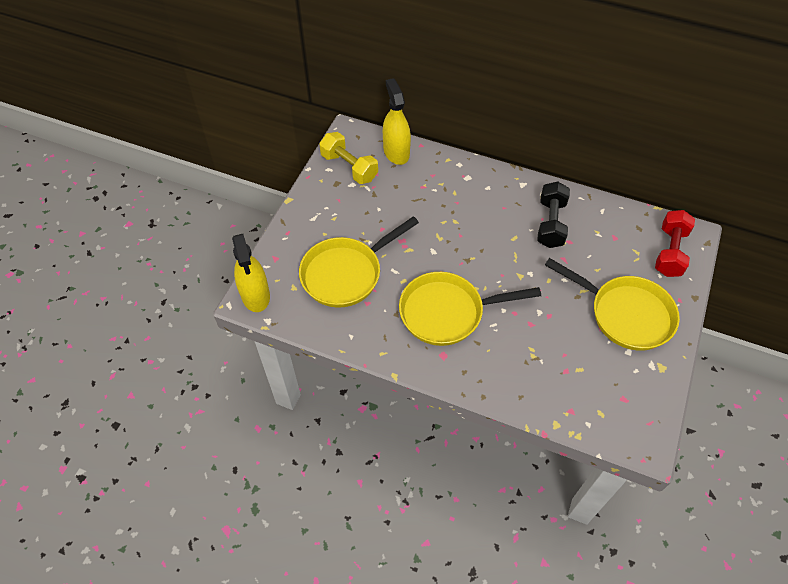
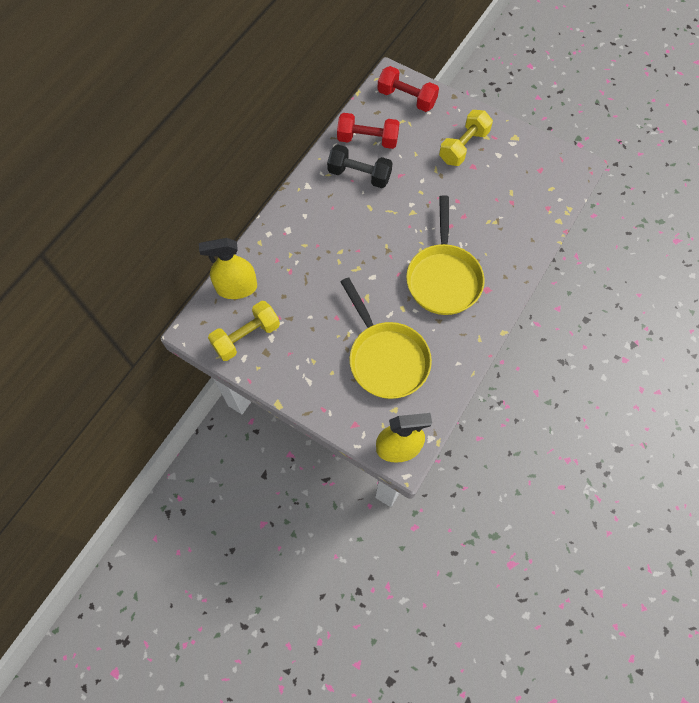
camera: 80 degrees left, 10 degrees up
(598, 224) = (367, 140): none -> red dumbbell
(625, 314) = (463, 147): yellow pan -> yellow dumbbell

